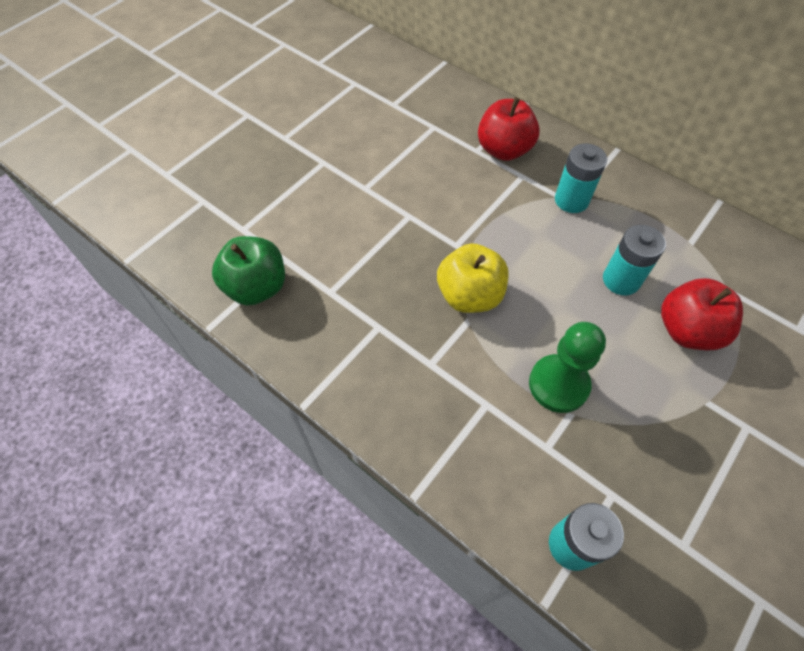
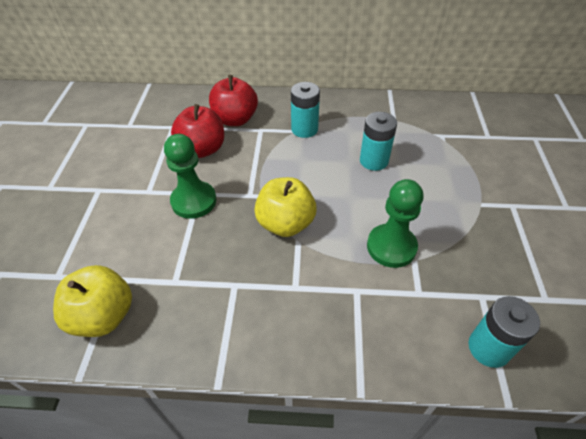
camera: 35 degrees left, 10 degrees down
(256, 287) = (104, 316): green apple -> yellow apple
(399, 221) = (194, 201): none -> green pawn
(687, 330) = (435, 169): red apple -> red apple (202, 149)

